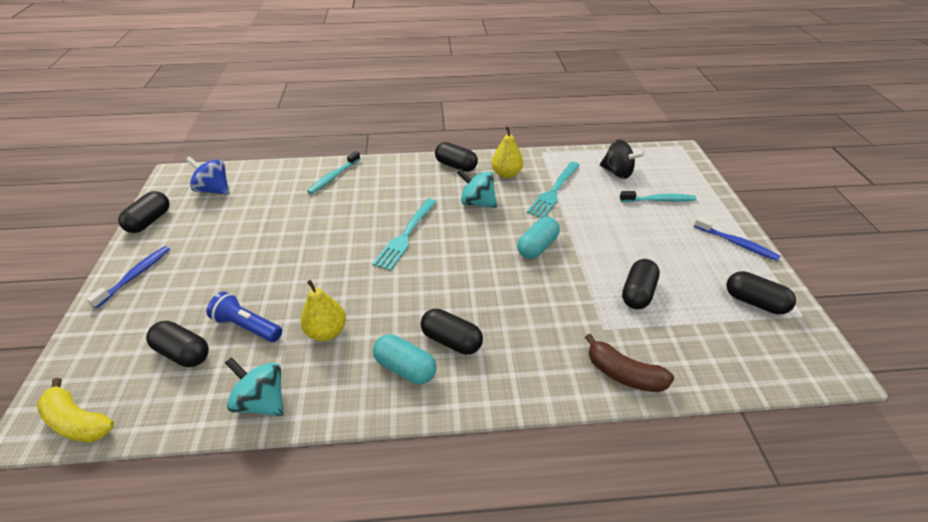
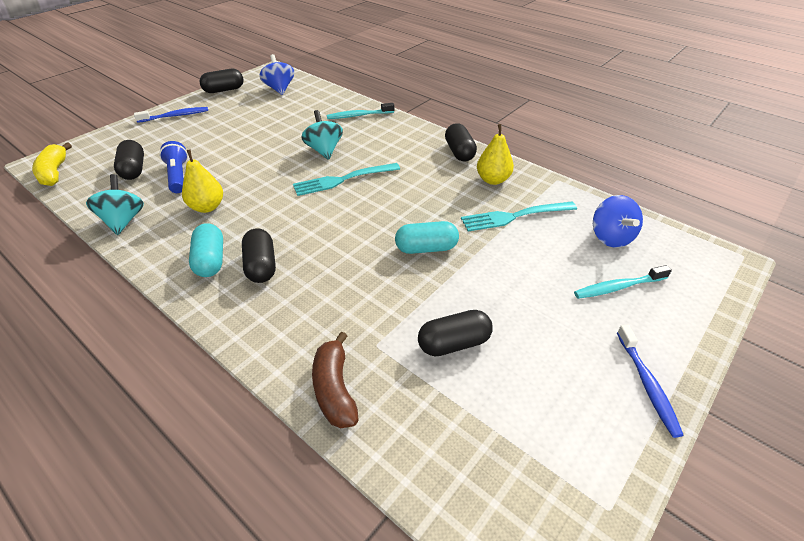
camera: 45 degrees right, 0 degrees up
(477, 202) = (432, 187): turquoise spinning top -> turquoise spinning top (324, 150)
(617, 172) = (610, 237): black spinning top -> blue spinning top
(659, 200) = (618, 287): turquoise toothbrush -> turquoise toothbrush turned 120 degrees clockwise
(754, 302) = (568, 447): black capsule -> none

